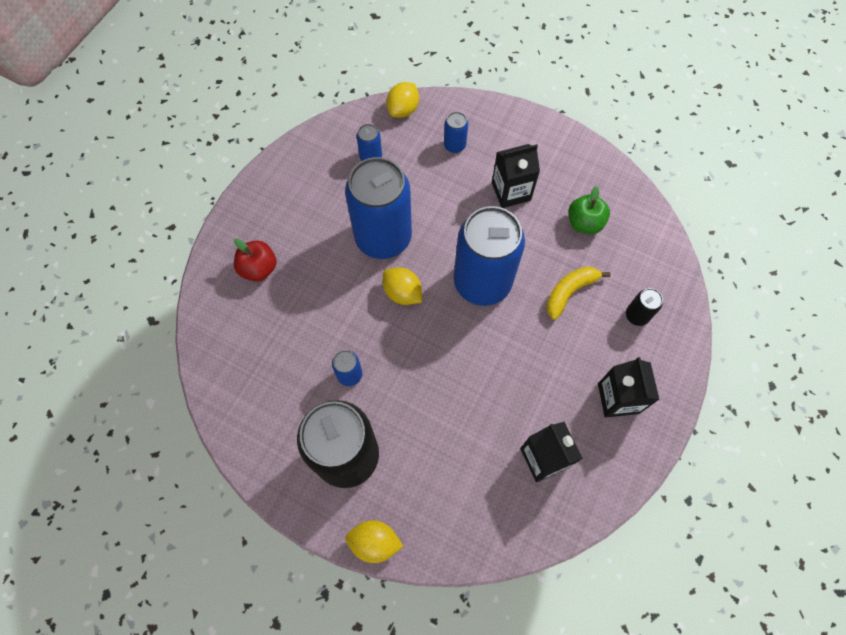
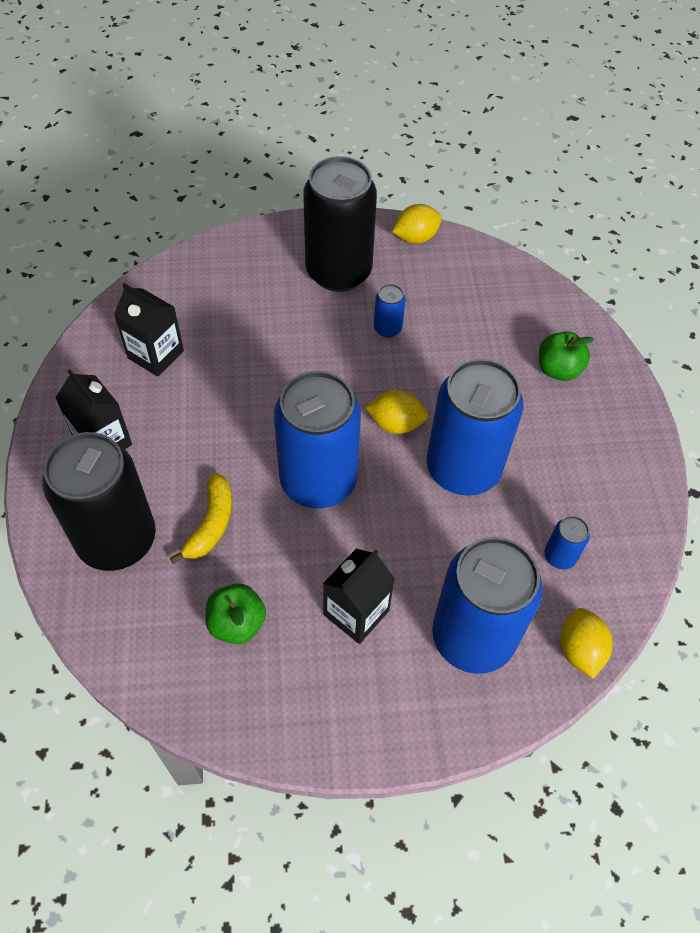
camera: 145 degrees right, 10 degrees down
(259, 268) = (558, 369): red apple -> green apple
(374, 542) = (270, 232): yellow lemon -> yellow lemon (415, 237)
(454, 145) = (473, 637): blue can -> blue can, size x2.40
(637, 315) = (117, 539): black can -> black can, size x2.40

